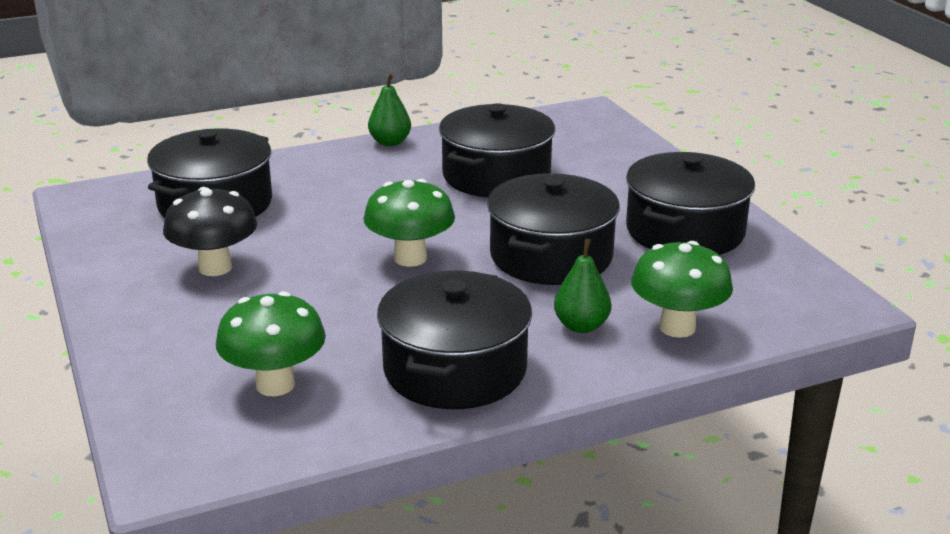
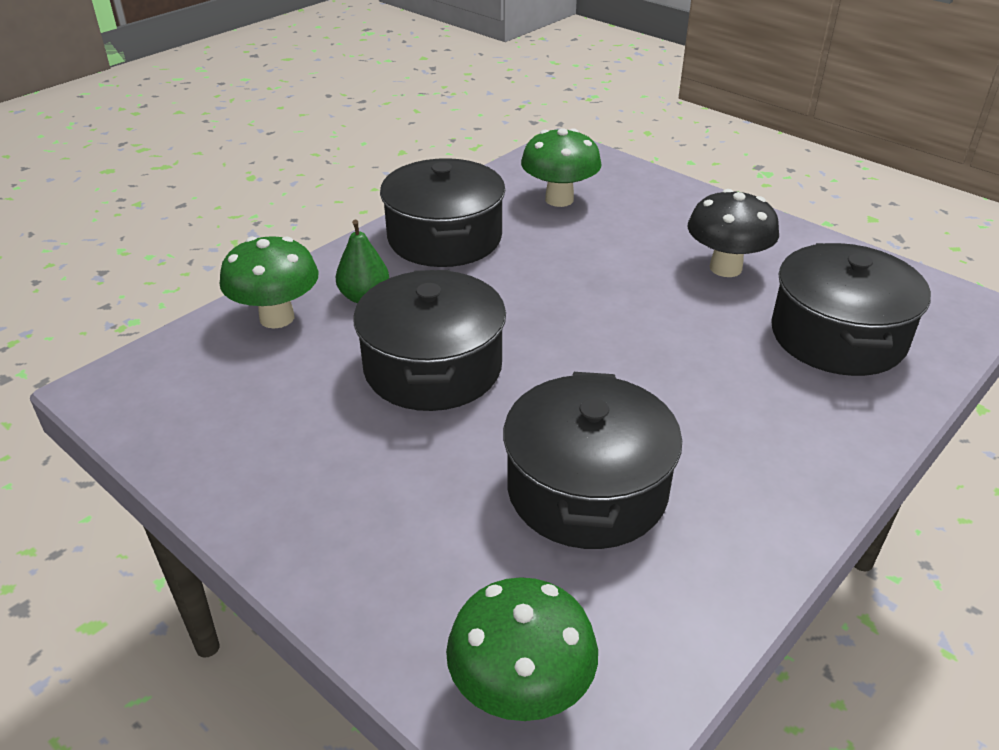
camera: 155 degrees right, 10 degrees up
(390, 142) = (798, 520): green pear -> none
(410, 258) = (570, 325): green mushroom -> green mushroom (521, 693)
(685, 231) = (292, 453): black pot -> none

